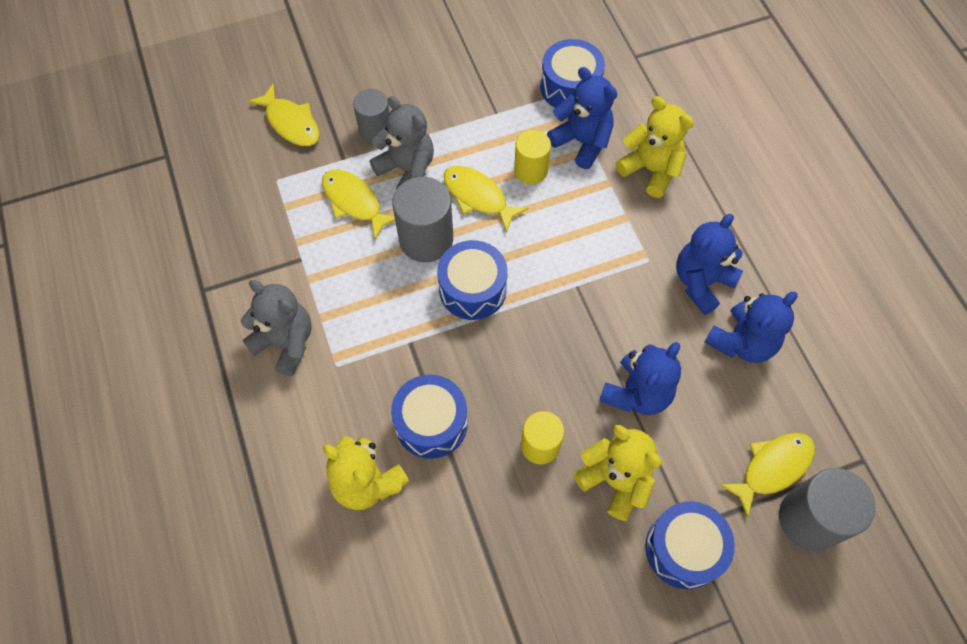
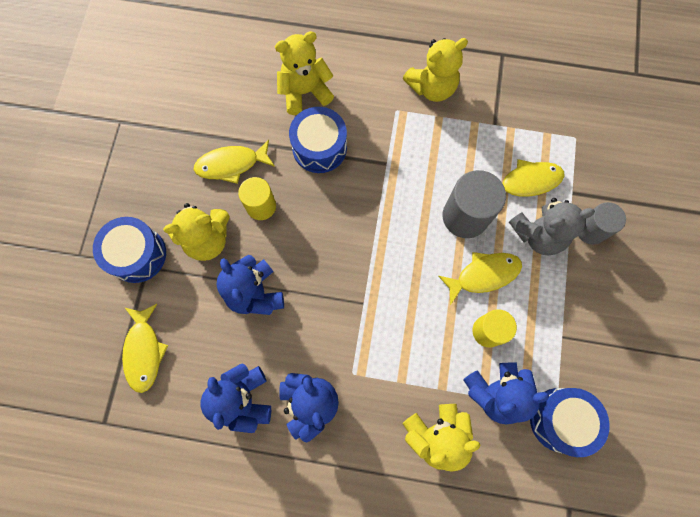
camera: 120 degrees right, 10 degrees up
(285, 342) = (432, 87): grey teddy bear -> yellow teddy bear
(291, 123) = (628, 170): yellow fish -> yellow fish (231, 164)
(472, 289) = (404, 227): blue drum -> none
(809, 519) = (96, 351): grey cylinder -> none

